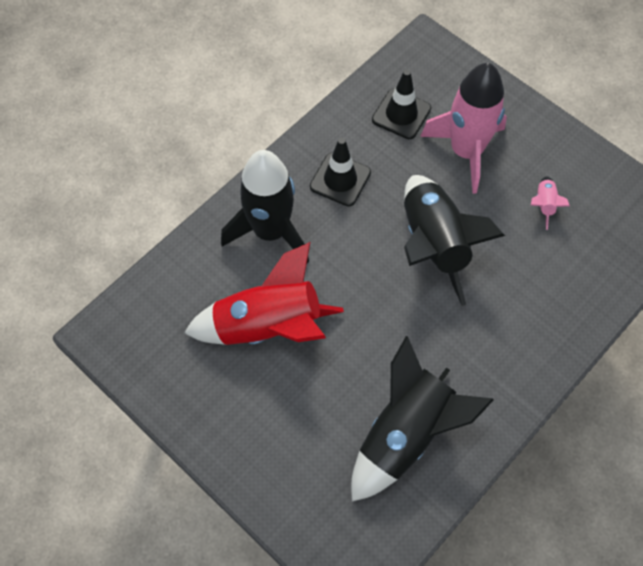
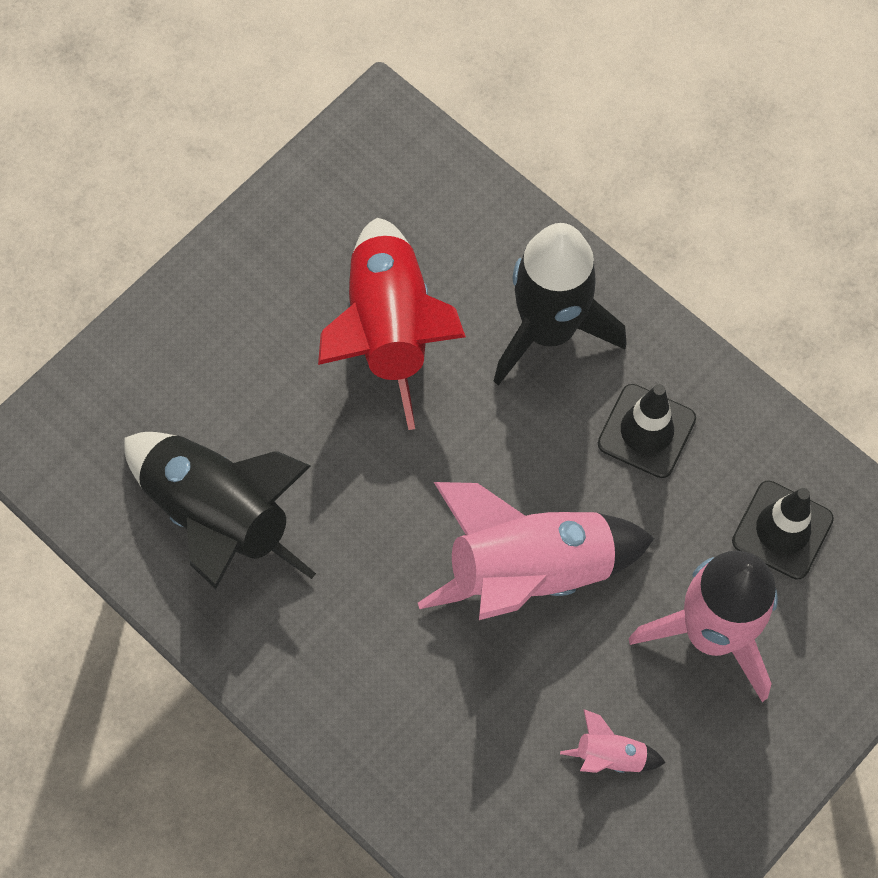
camera: 90 degrees right, 5 degrees up
(433, 245) = (529, 570): black rocket -> pink rocket

